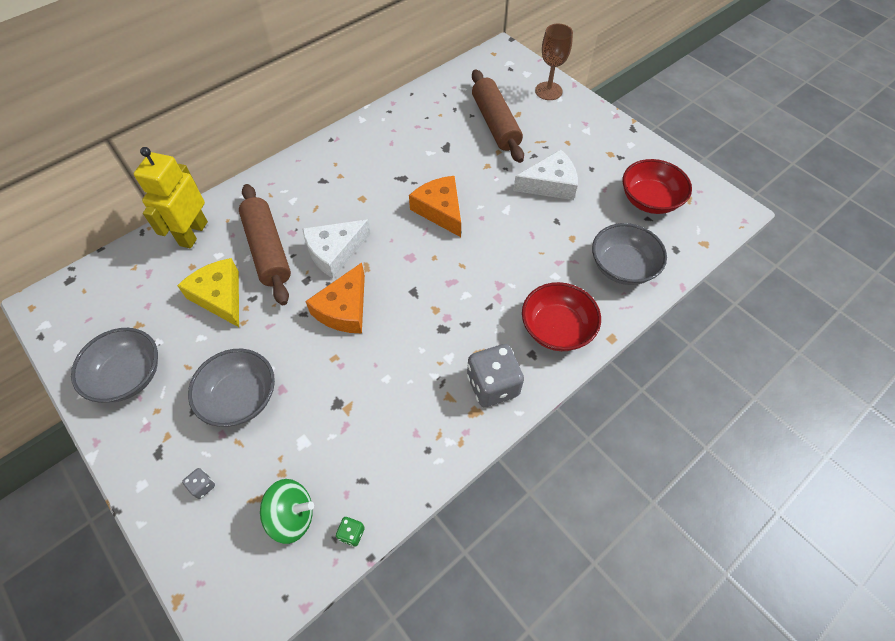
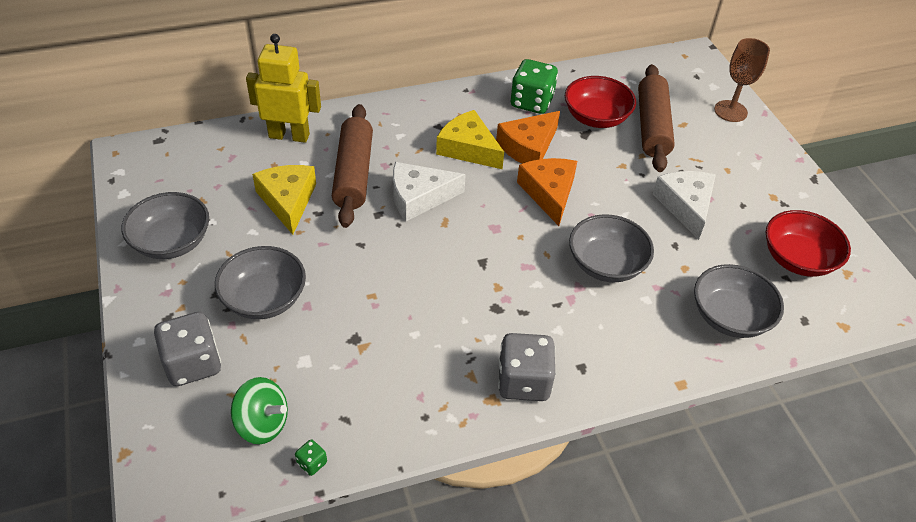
camera: 20 degrees right, 10 degrees down
(193, 233) = (289, 135): yellow robot -> yellow robot turned 60 degrees clockwise
(202, 486) = (193, 364): grey dice -> grey dice, size x2.34
(344, 309) = (403, 254): orange cheese -> orange cheese (528, 147)
(356, 193) = (468, 148): none -> yellow cheese
(390, 133) = (531, 102): none -> green dice
(512, 257) = (606, 264): none -> grey bowl
(550, 184) = (685, 206): white cheese -> white cheese turned 105 degrees counterclockwise
(556, 329) = (622, 352): red bowl -> red bowl (596, 117)

